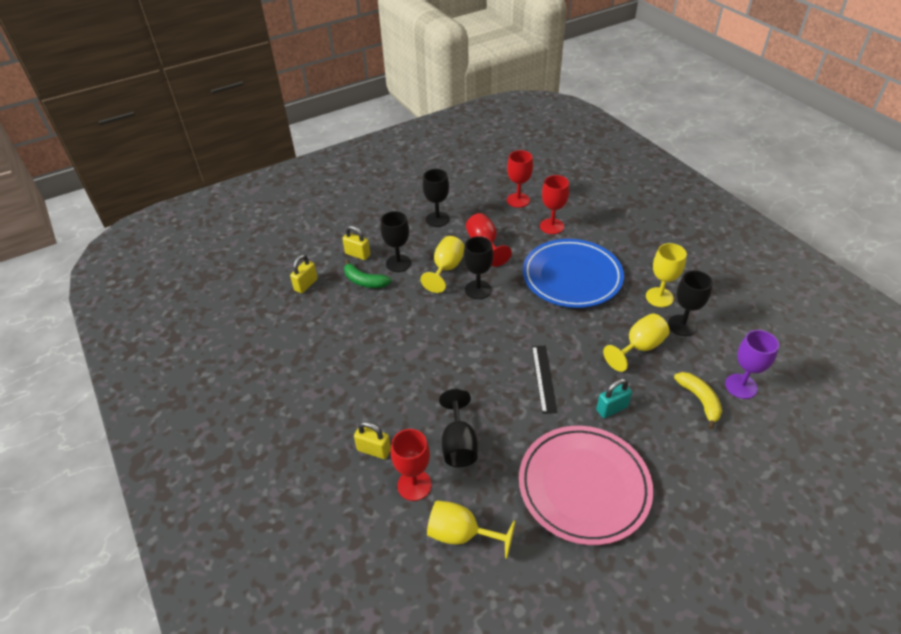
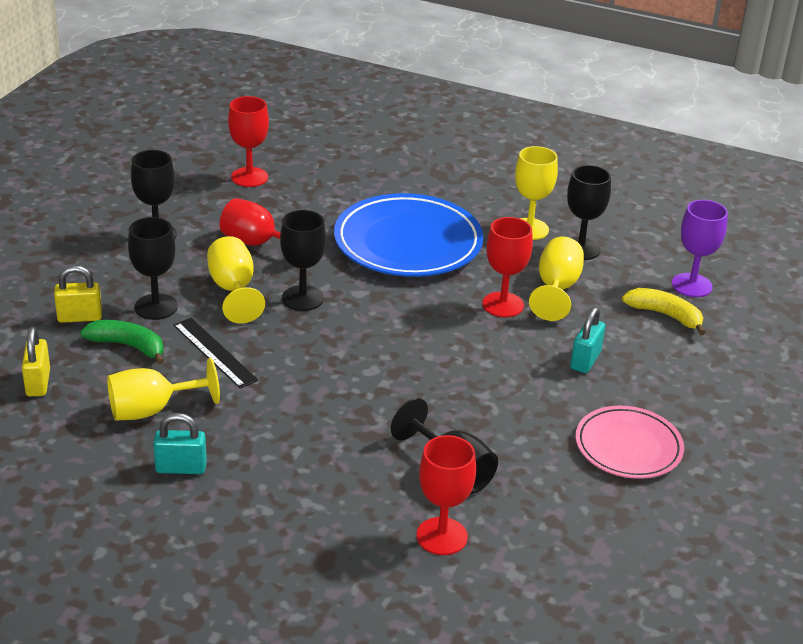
camera: 40 degrees left, 10 degrees down
(324, 367) = (181, 468): none -> turquoise padlock
(364, 281) = (128, 346): green banana -> green banana turned 150 degrees counterclockwise
(374, 450) = (352, 525): yellow padlock -> none
(461, 534) = (546, 555): yellow goblet -> yellow goblet (152, 410)
(544, 378) = (482, 362): black ruler -> black ruler (215, 352)
(551, 226) = (326, 194): red goblet -> red goblet (503, 305)
(584, 486) = (628, 447): pink plate -> pink plate, size x0.60

